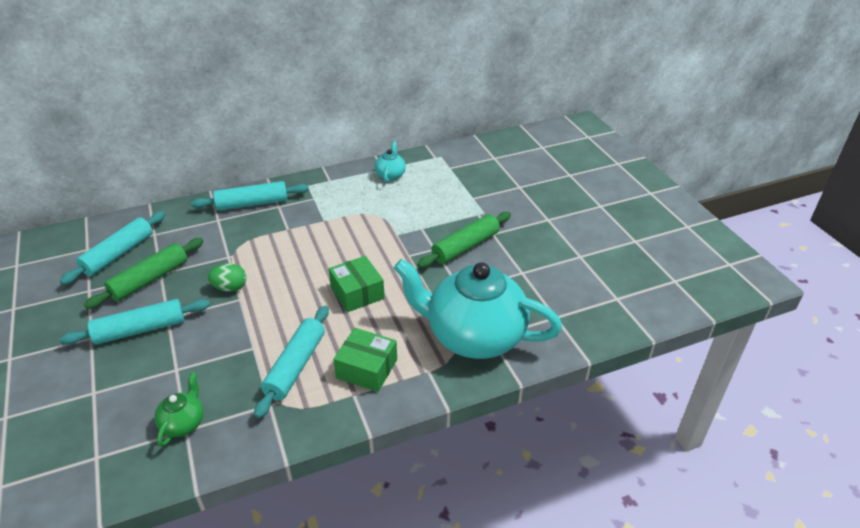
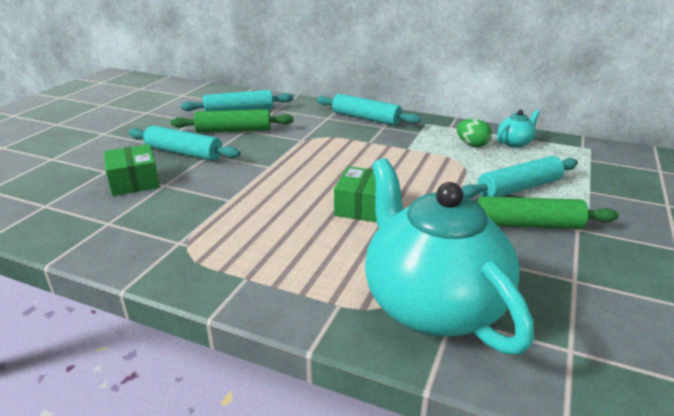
camera: 45 degrees right, 10 degrees down
(183, 423) = (114, 218): green teapot -> none
(230, 288) = (273, 157): green egg -> green egg (472, 145)
(295, 366) = (237, 229): turquoise rolling pin -> turquoise rolling pin (518, 188)
(367, 368) = (287, 265): green box -> green box (134, 181)

